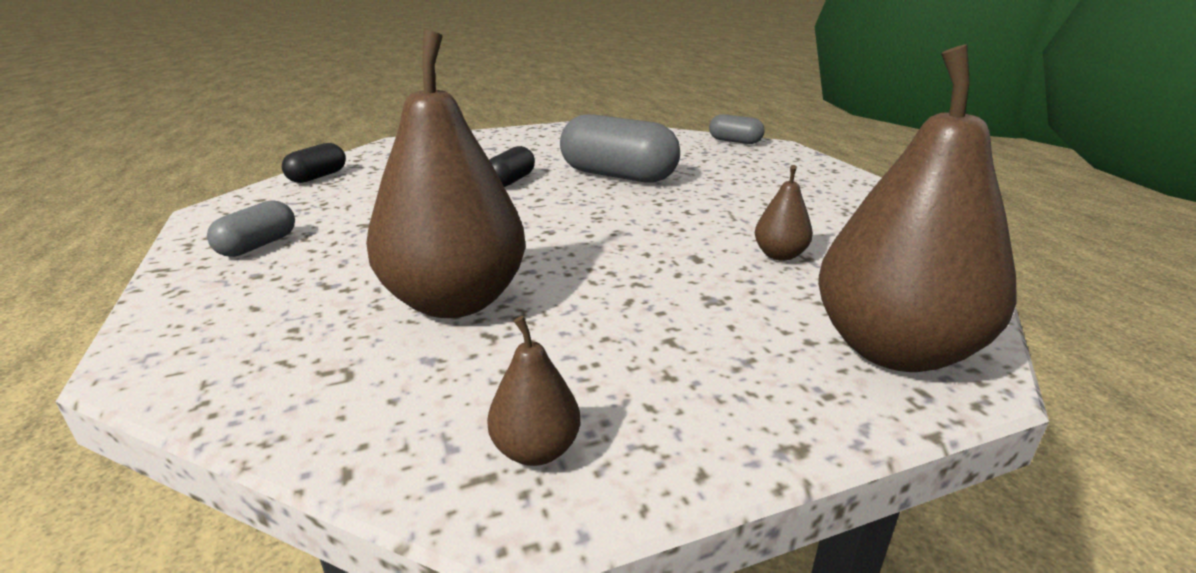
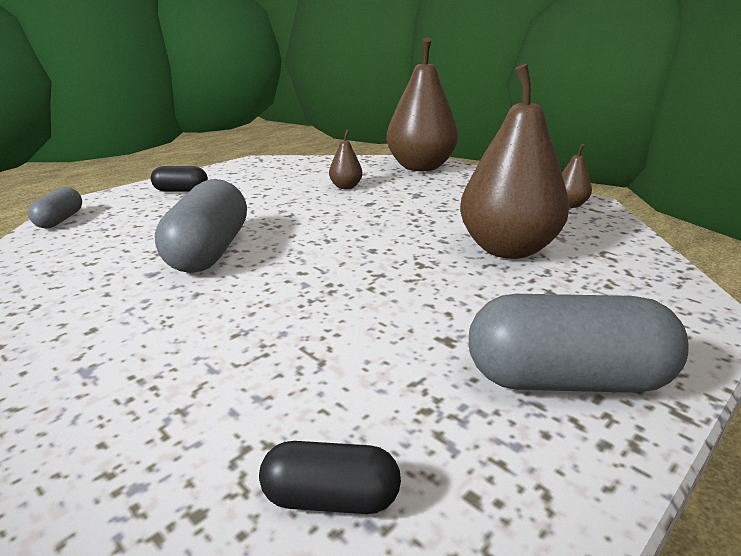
camera: 115 degrees left, 0 degrees up
(258, 245) = (566, 380): grey capsule -> grey capsule, size x1.91
(511, 181) = (255, 301): black capsule -> black capsule (181, 191)

